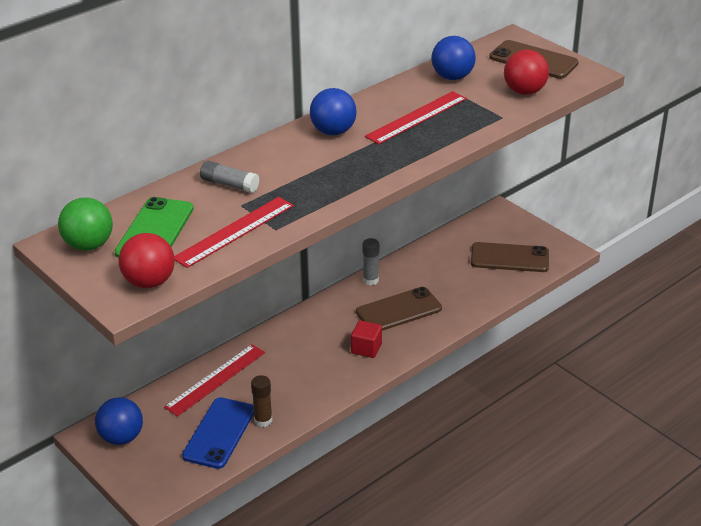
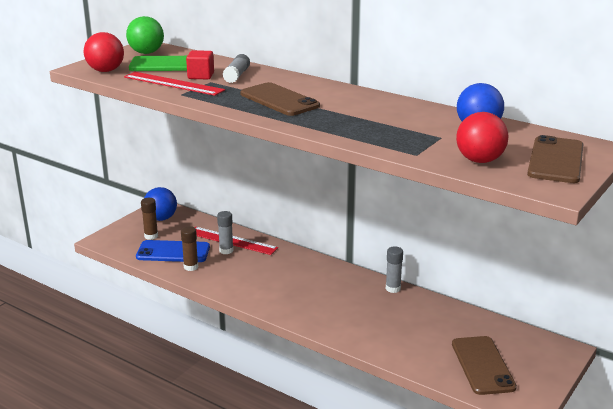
camera: 75 degrees right, 10 degrees down
(167, 450) = (151, 236): none -> brown glue stick
(237, 387) = (226, 250): none -> grey glue stick
(333, 131) = (337, 96): blue ball -> none
(366, 348) = (295, 300): red cube -> red cube (201, 76)
(398, 310) = (357, 309): brown phone -> brown phone (279, 100)
(416, 117) = (385, 121): red ruler -> none

